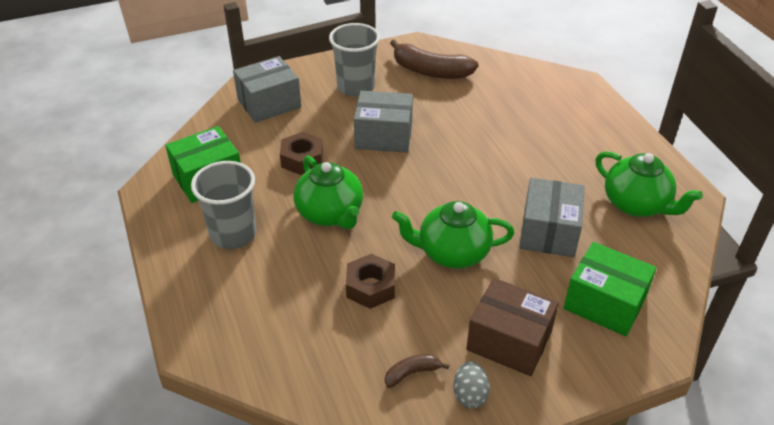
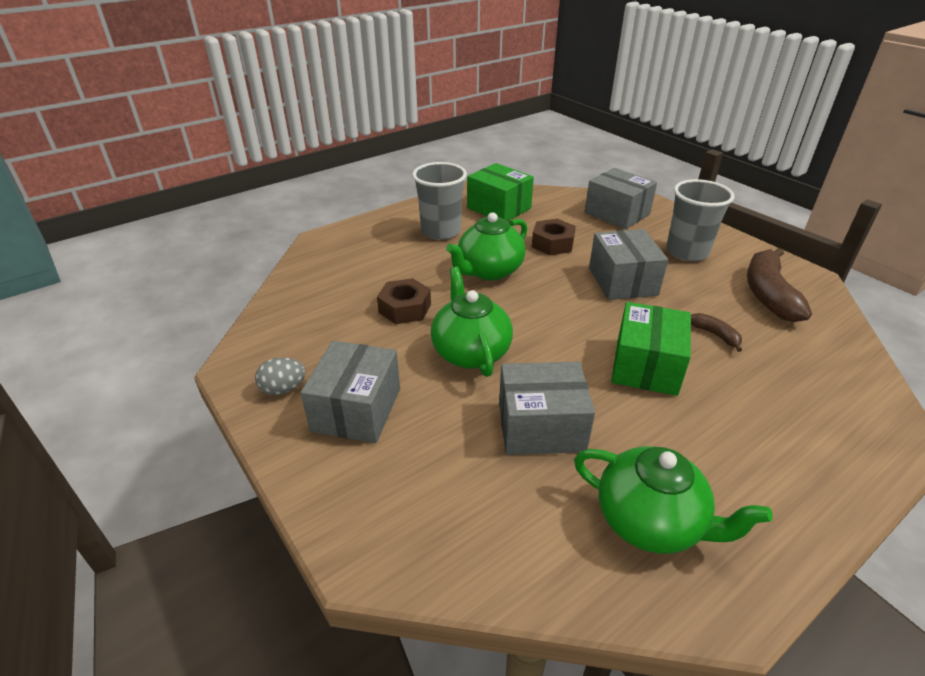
camera: 75 degrees right, 5 degrees down
(412, 373) = (306, 348): brown banana -> brown banana (715, 335)
(509, 341) = (356, 409): brown box -> grey box
(604, 303) = (435, 492): green box -> green box (646, 366)
(636, 204) = (650, 522): green teapot -> green teapot turned 90 degrees counterclockwise

